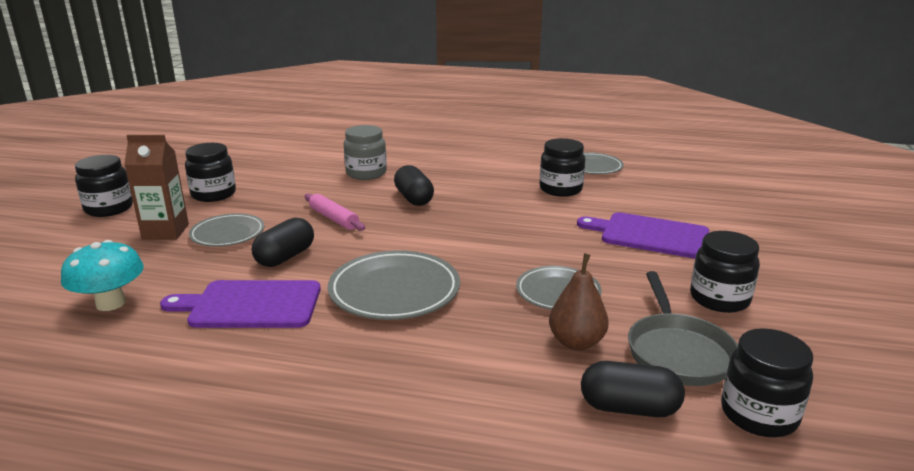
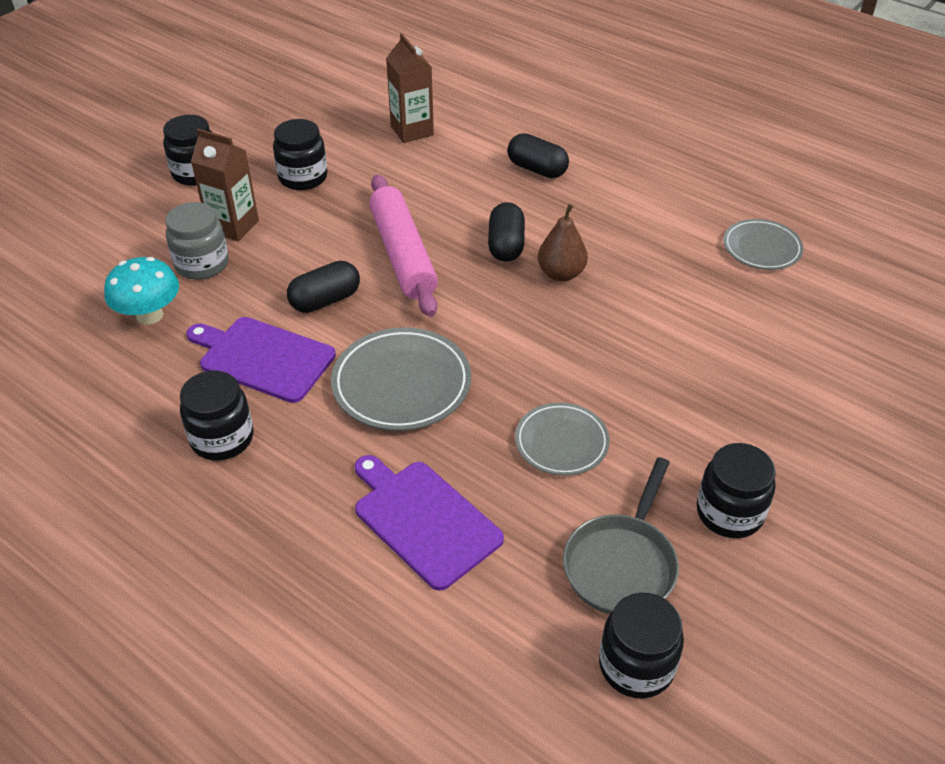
camera: 25 degrees right, 20 degrees up
(227, 234) = (288, 247): grey plate -> none
(290, 157) = (412, 131): none -> brown carton
(333, 219) = (402, 254): pink rolling pin -> pink rolling pin, size x1.86
(366, 173) = (479, 185): grey jar -> grey jar (202, 264)
(560, 189) = (688, 279): black jar -> black jar (222, 438)
(576, 342) = (530, 514): brown pear -> brown pear (561, 273)
(629, 408) = (520, 609): black capsule -> black capsule (537, 169)
(649, 235) = (733, 391): purple cutting board -> purple cutting board (423, 520)

